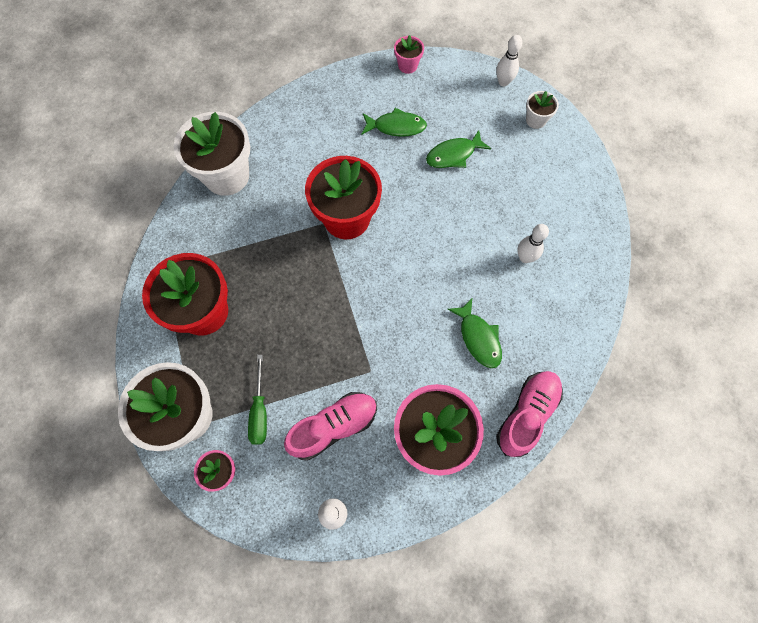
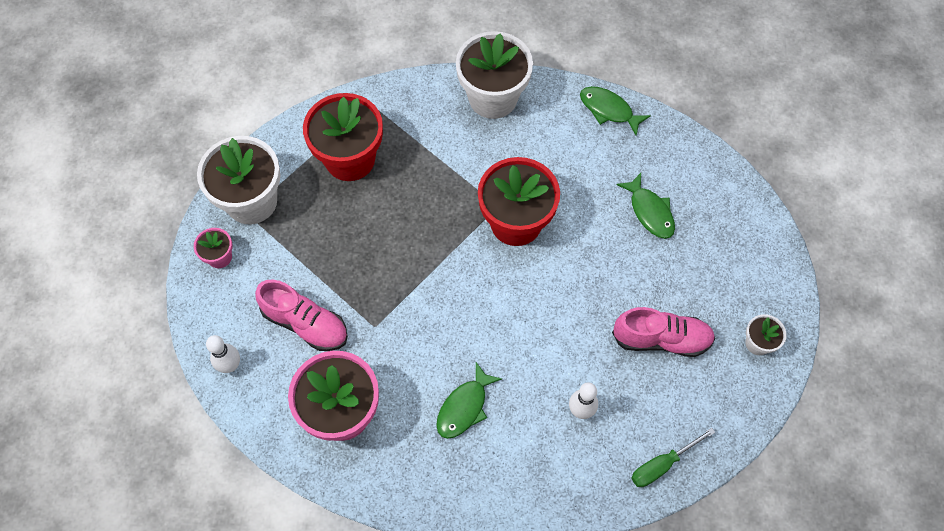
camera: 60 degrees right, 5 degrees down
(260, 411) = (286, 255): green screwdriver -> green screwdriver (662, 464)
(407, 65) = (732, 183): pink flower pot -> none
(453, 155) = (655, 282): green fish -> green fish (608, 110)
(503, 82) = (783, 286): white bowling pin -> none
(527, 414) = (411, 491): pink shoe -> pink shoe (661, 339)

